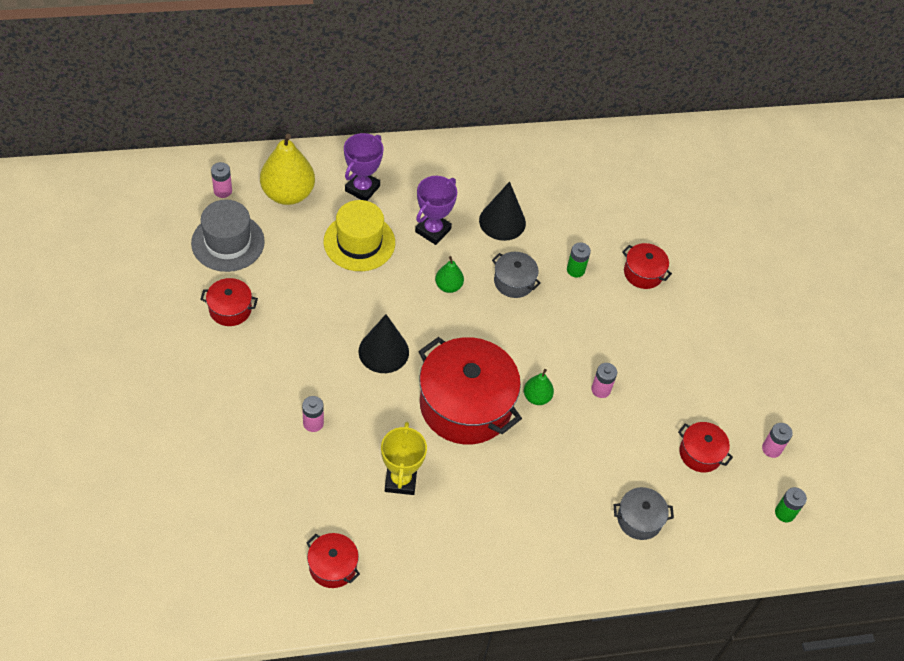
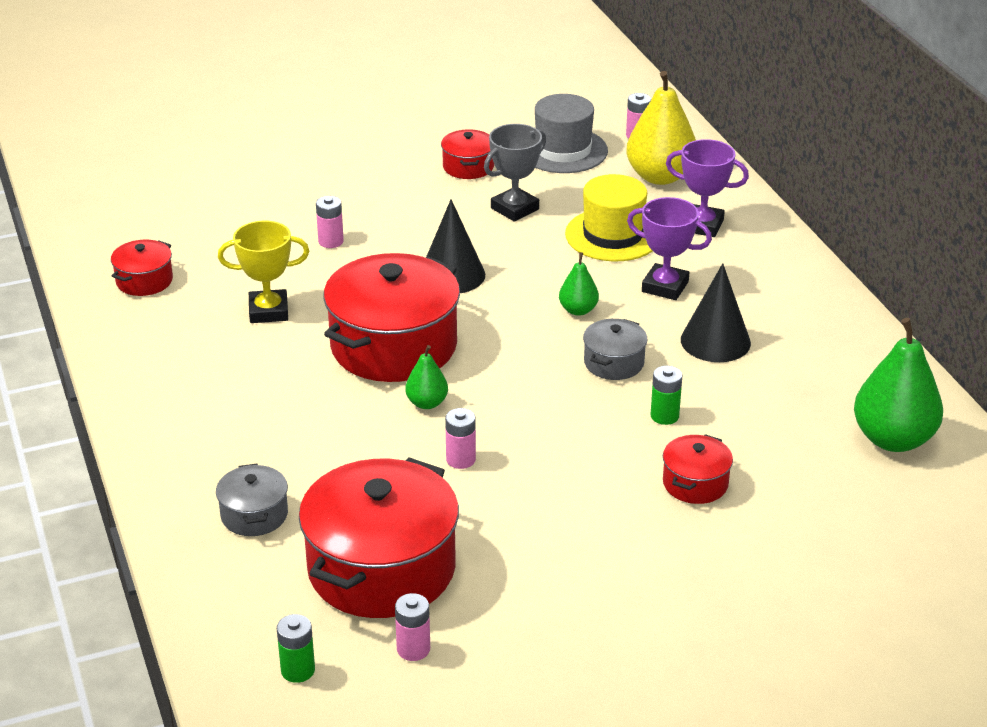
camera: 85 degrees right, 20 degrees down
(304, 293) = (514, 209): none -> grey trophy
(618, 168) = (893, 439): none -> green pear
(700, 453) = (382, 569): red pot -> red pot, size x2.13

